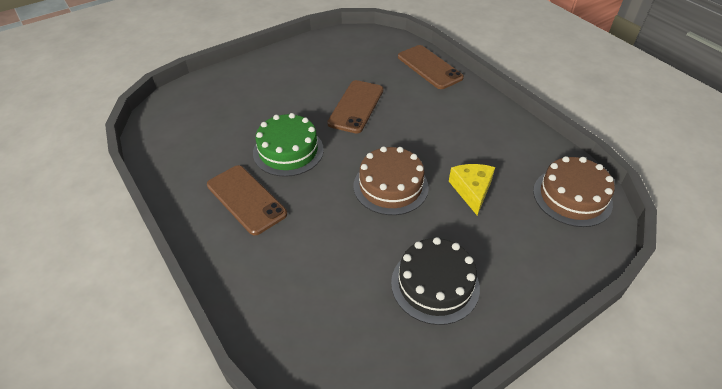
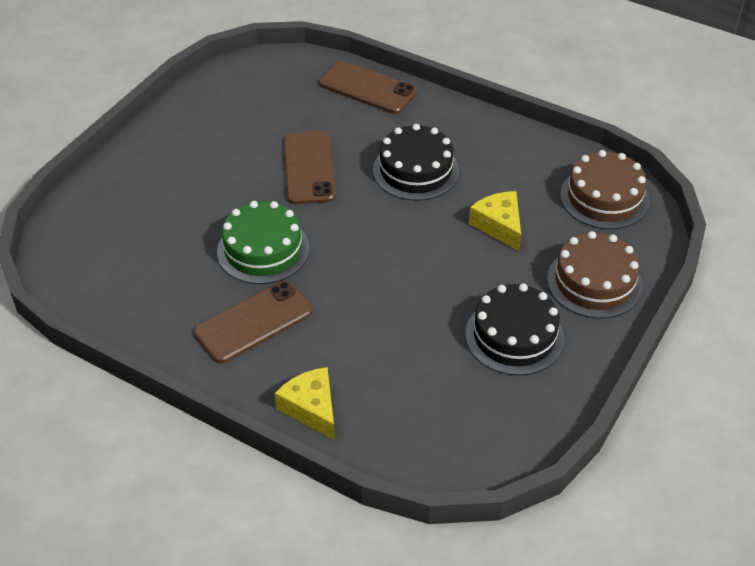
camera: 25 degrees left, 0 degrees up
(240, 281) = (311, 408): none -> yellow cheese
(246, 199) = (253, 322): brown phone -> brown phone turned 60 degrees counterclockwise
(390, 186) = (409, 251): brown cake -> brown cake (594, 282)
(430, 130) = (415, 170): none -> black cake

